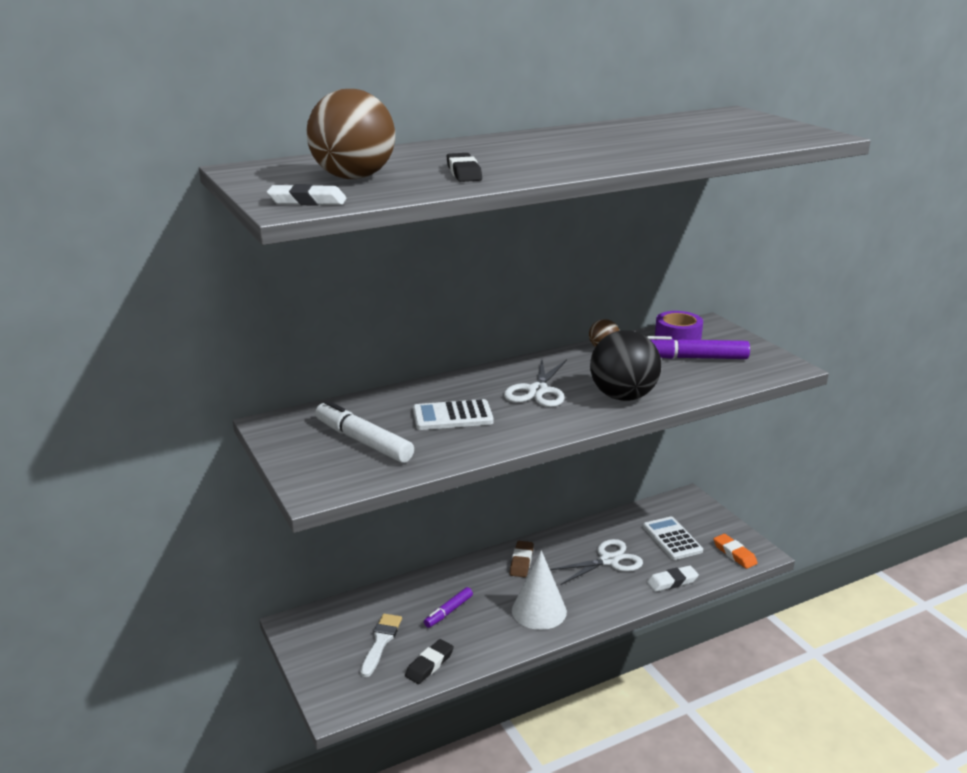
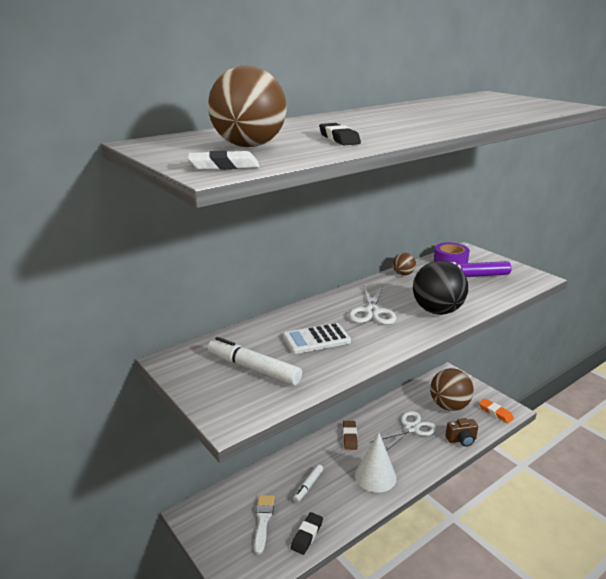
camera: 10 degrees left, 0 degrees up
(448, 612) = (308, 486): purple marker -> white marker
(672, 539) = (449, 406): white calculator -> brown ball
(672, 582) = (461, 440): white eraser -> brown camera

